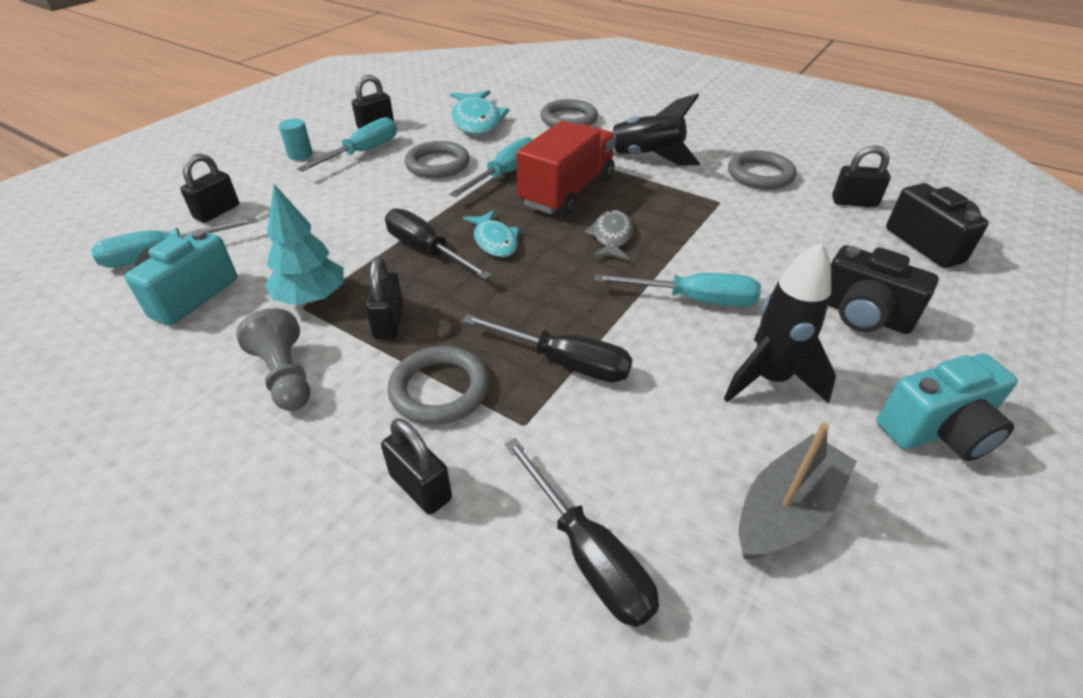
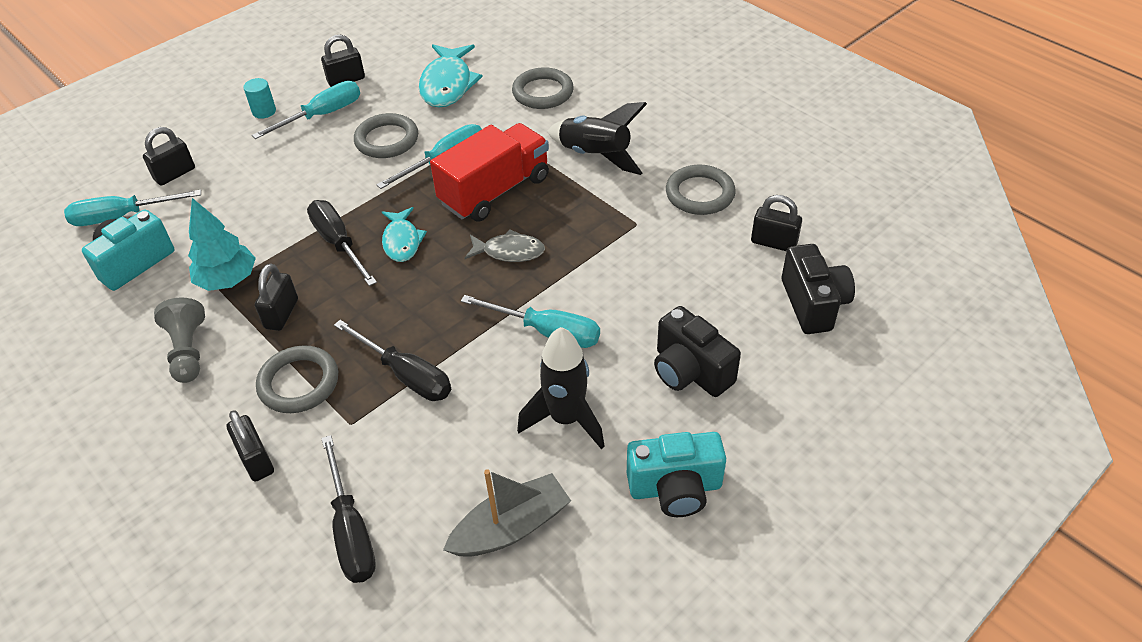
camera: 15 degrees right, 5 degrees up
(611, 237) = (509, 252): grey fish -> grey fish turned 75 degrees clockwise

